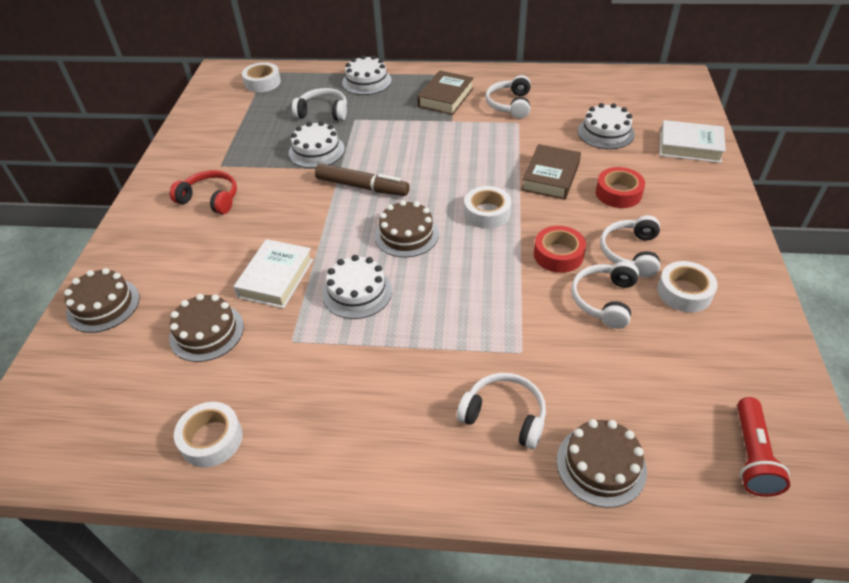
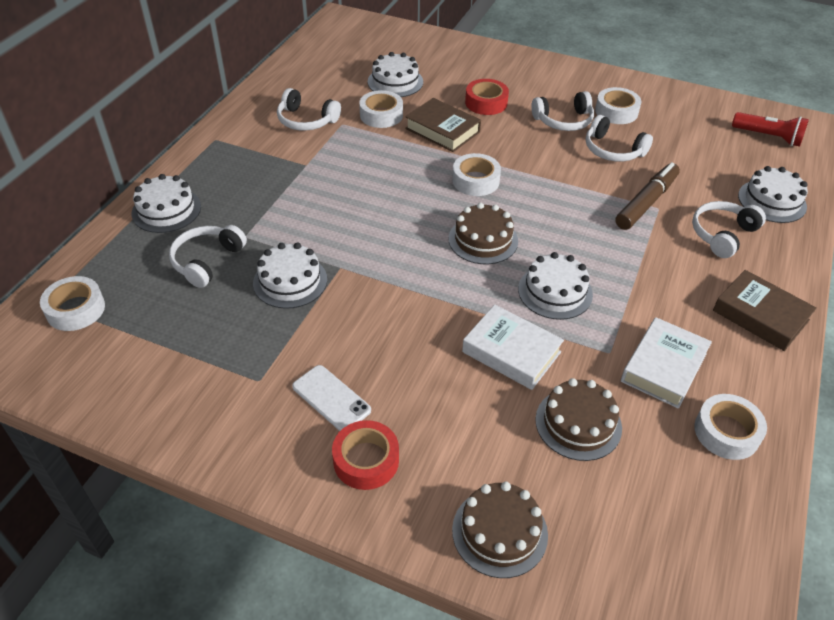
camera: 75 degrees left, 0 degrees up
(210, 199) = (331, 398): red headphones -> white phone
(362, 187) = (385, 256): brown marker -> brown marker (646, 202)
(446, 97) = (257, 158): brown book -> brown book (760, 315)
(547, 138) = (381, 115): none -> white tape
(558, 255) = (551, 157): red tape -> red tape (366, 460)
(601, 465) = (772, 201): brown cake -> white cake
(631, 253) = (563, 121): white headphones -> white headphones turned 45 degrees counterclockwise
(689, 147) = (444, 50): white book -> white book (663, 367)

